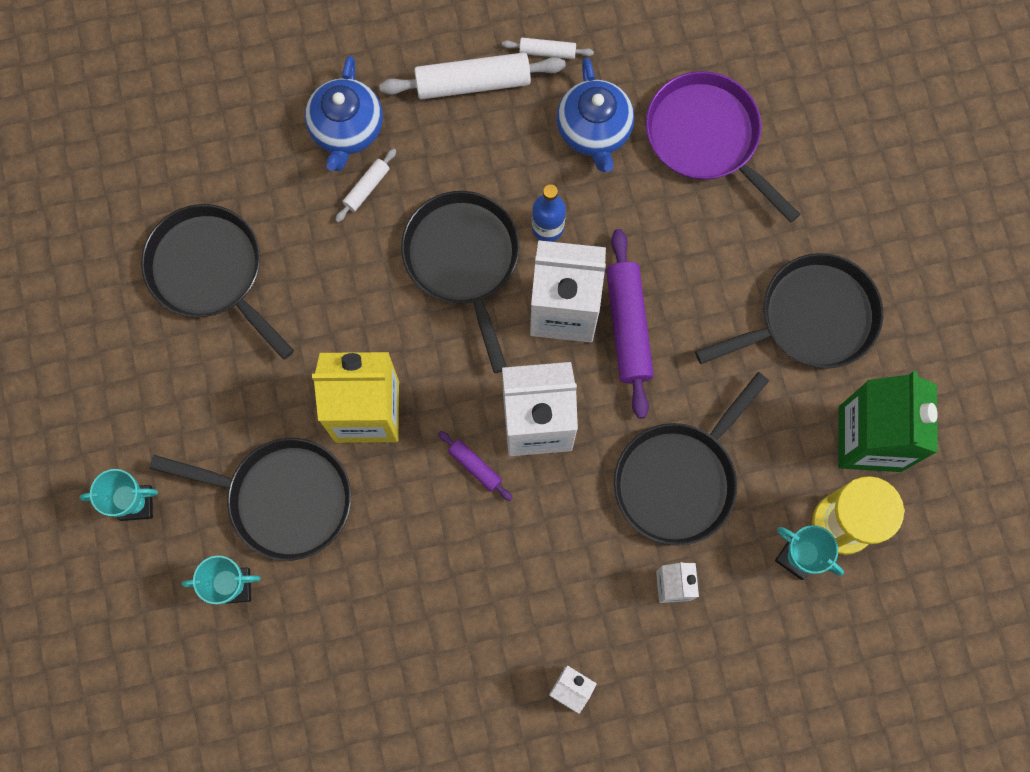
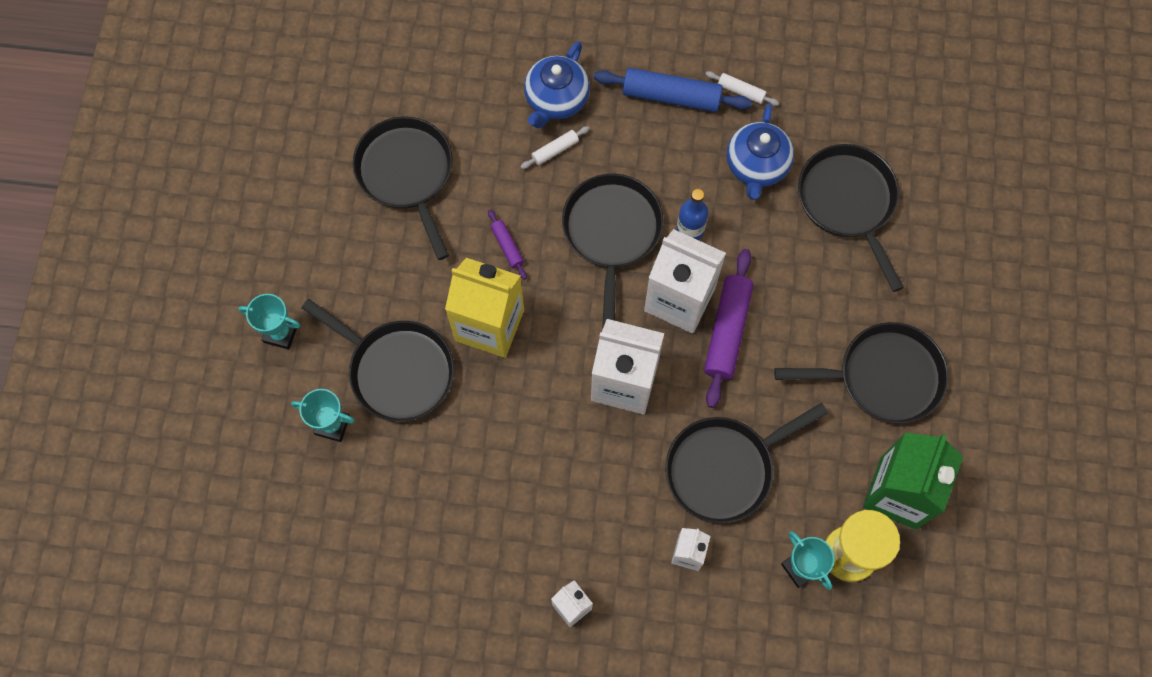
camera: 20 degrees right, 5 degrees down
(473, 82) = (671, 96): white rolling pin -> blue rolling pin
(475, 466) = (560, 399): purple rolling pin -> purple rolling pin (507, 246)
(707, 138) = (848, 202): purple pan -> black pan

